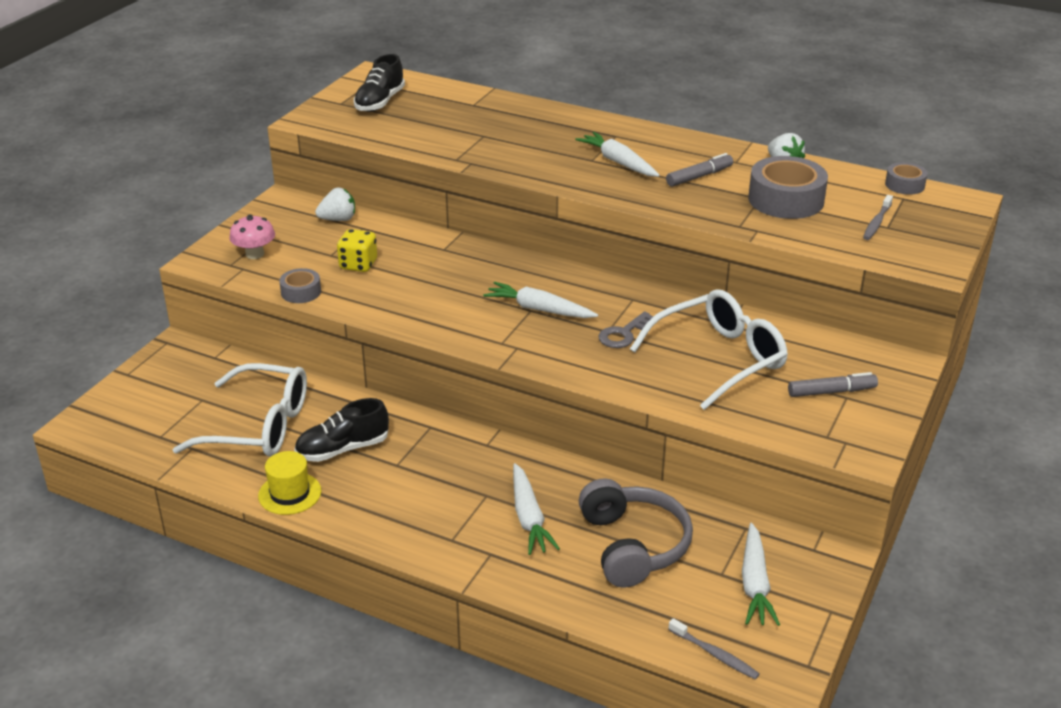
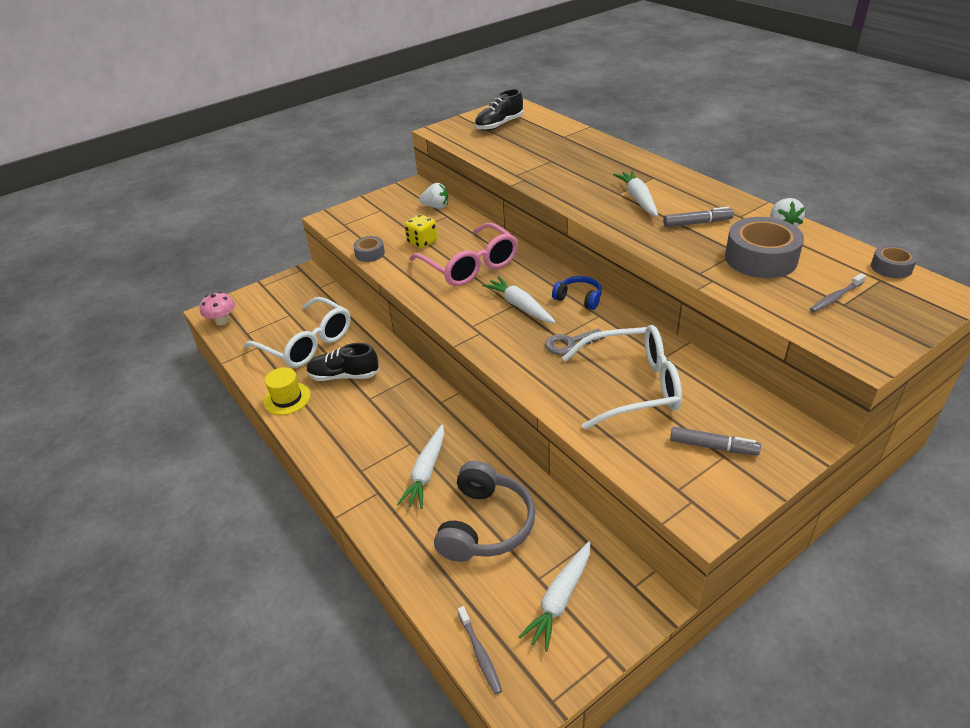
camera: 30 degrees right, 5 degrees up
(254, 254) = (364, 220): pink mushroom -> pink mushroom (222, 321)
(443, 279) = (470, 266): none -> pink glasses
(597, 287) = (579, 298): none -> blue headphones

